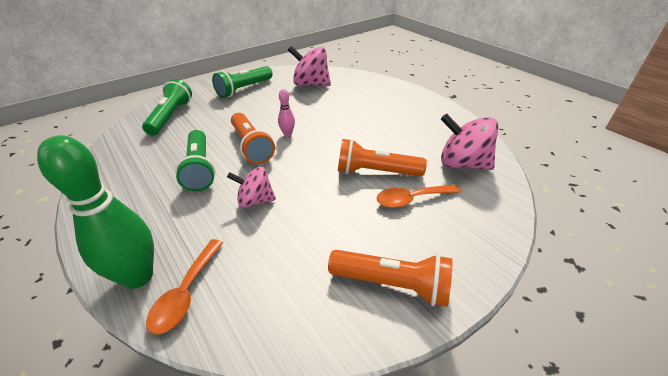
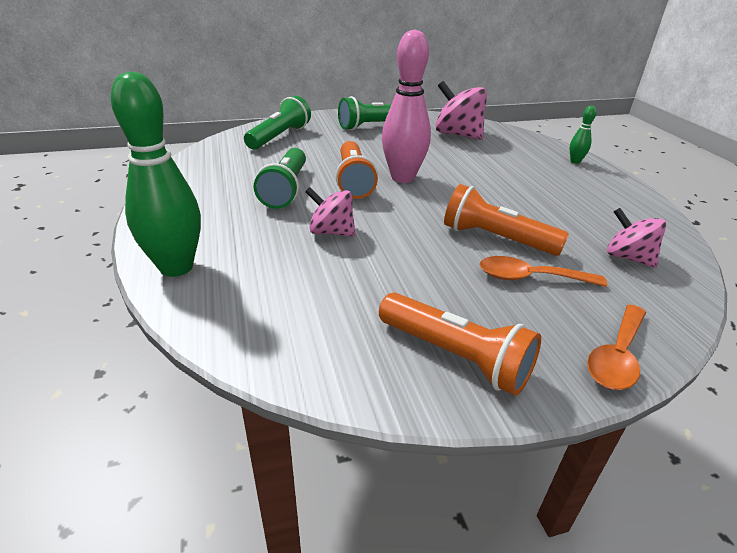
camera: 20 degrees right, 5 degrees down
(186, 292) = (216, 294): orange spoon -> orange spoon (617, 356)
(287, 134) = (402, 178): pink bowling pin -> pink bowling pin, size x2.20
(398, 91) = (575, 161): none -> green bowling pin
(462, 163) = (627, 257): pink spinning top -> pink spinning top, size x0.64

